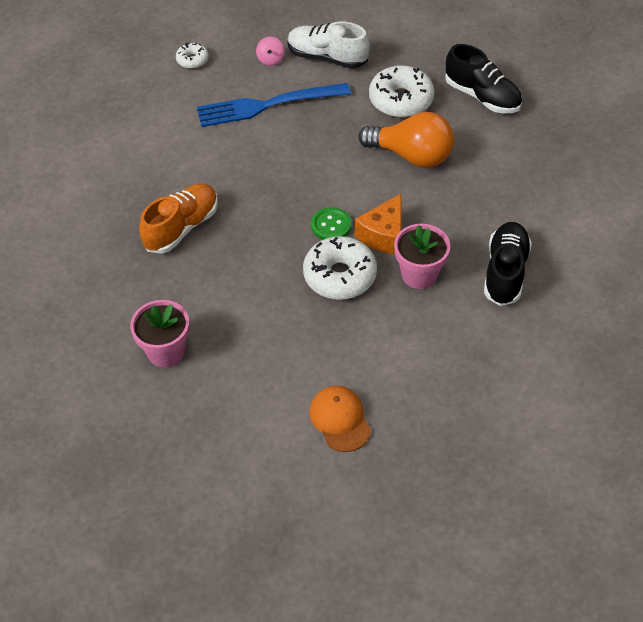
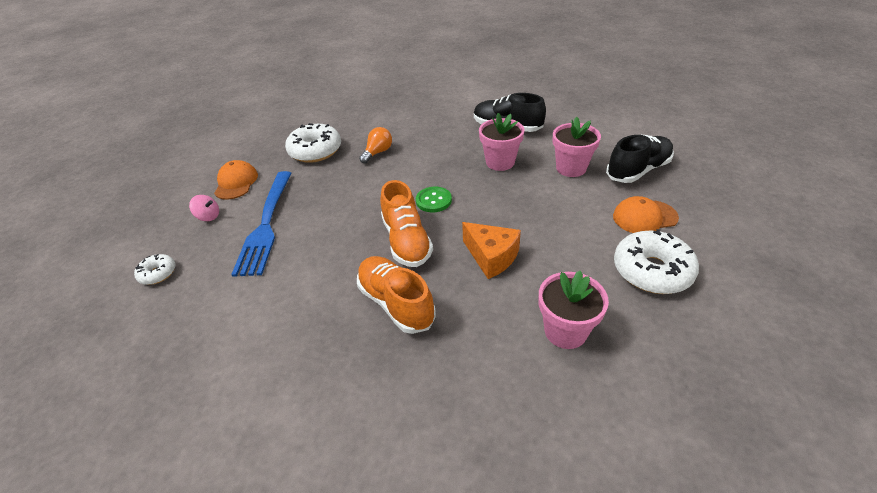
camera: 75 degrees left, 10 degrees down
(262, 217) = (406, 241): none -> orange shoe
(327, 57) = (236, 183): white shoe -> orange cap
(340, 276) = (491, 201): white donut -> white donut (651, 271)
(383, 235) = (454, 174): orange cheese -> orange cheese (491, 257)
(412, 156) = (378, 152): orange light bulb -> orange light bulb, size x0.54
(423, 347) = (571, 168): none -> pink flower pot
(482, 96) = (338, 117): black shoe -> black shoe (637, 170)

